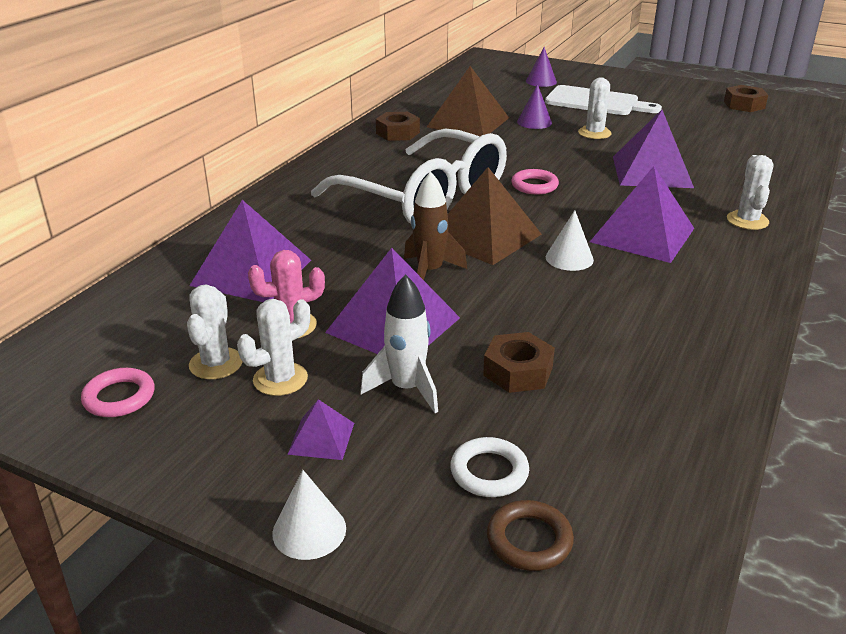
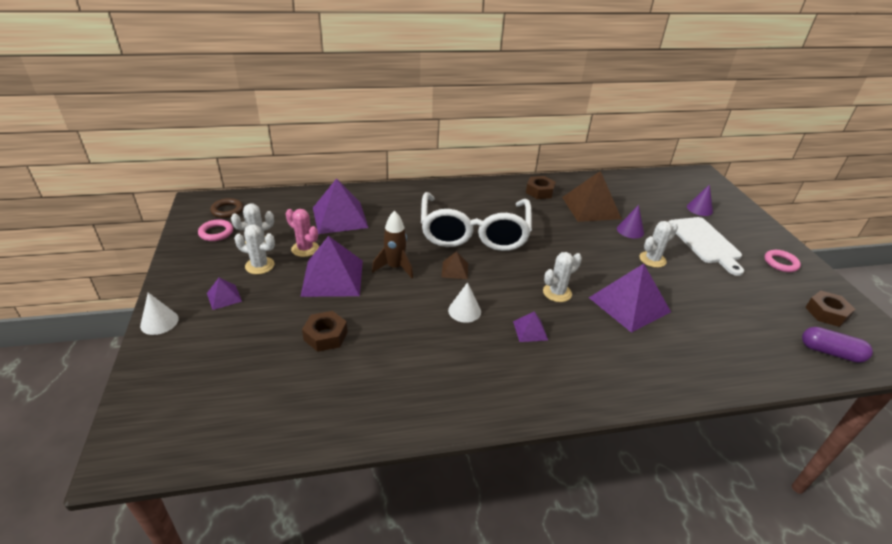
camera: 50 degrees right, 5 degrees up
(407, 389) = (280, 305): white rocket -> none
(484, 236) = (455, 270): brown pyramid -> brown pyramid, size x0.47
(489, 472) = (232, 359): white ring -> none
(529, 540) = (188, 392): brown ring -> brown ring (227, 210)
(534, 185) = (540, 264): pink ring -> pink ring (780, 263)
(642, 235) = (530, 330): purple pyramid -> purple pyramid, size x0.47
(747, 220) = (614, 374): white cactus -> white cactus (557, 293)
(792, 125) = (830, 352): none -> purple capsule

